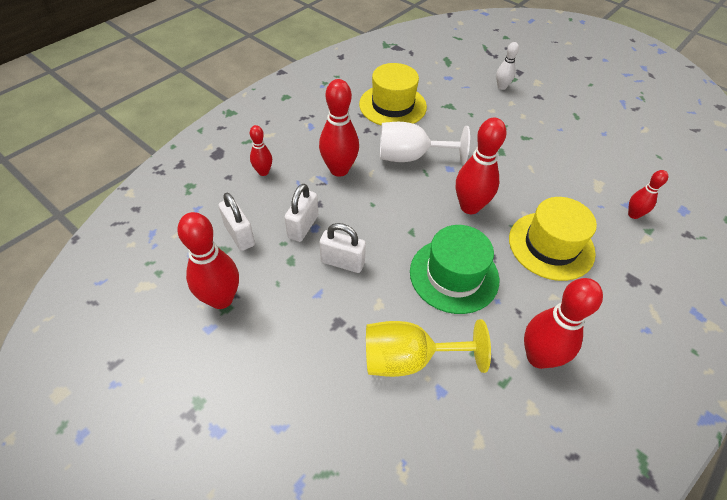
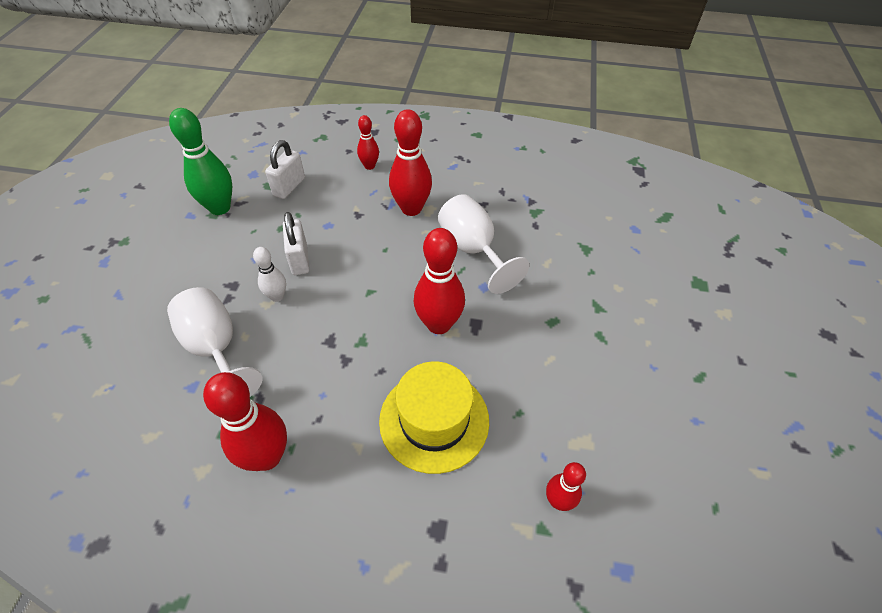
camera: 60 degrees right, 0 degrees up
(221, 299) = (220, 208): red bowling pin -> green bowling pin
(303, 226) = (324, 217): white padlock -> none
(392, 105) = (538, 206): yellow hat -> none
(408, 359) = (216, 349): yellow goblet -> white goblet
(454, 275) = (334, 346): green hat -> none
(501, 87) = (672, 281): white bowling pin -> white bowling pin (277, 296)

